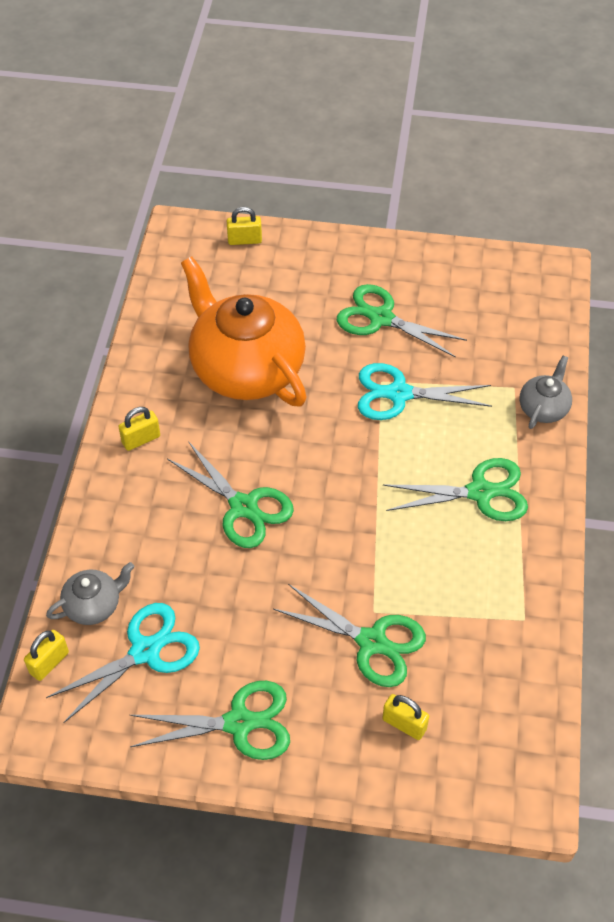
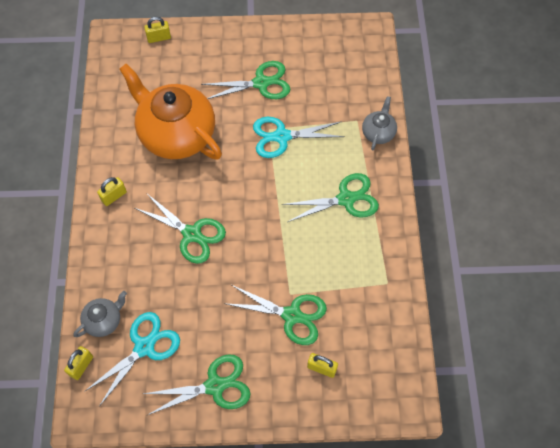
camera: 10 degrees left, 10 degrees up
(381, 318) = (261, 83): green scissors -> green scissors turned 150 degrees clockwise

